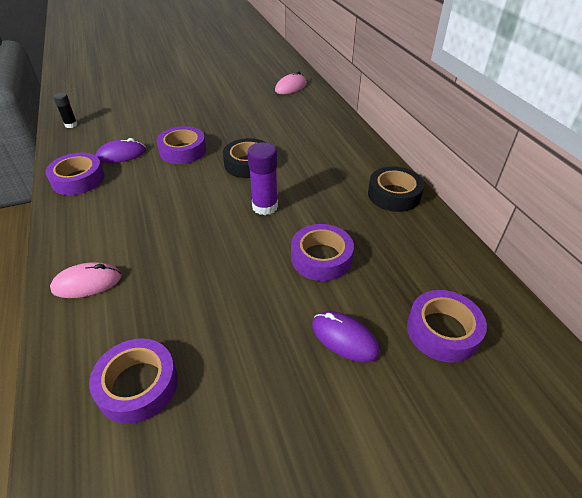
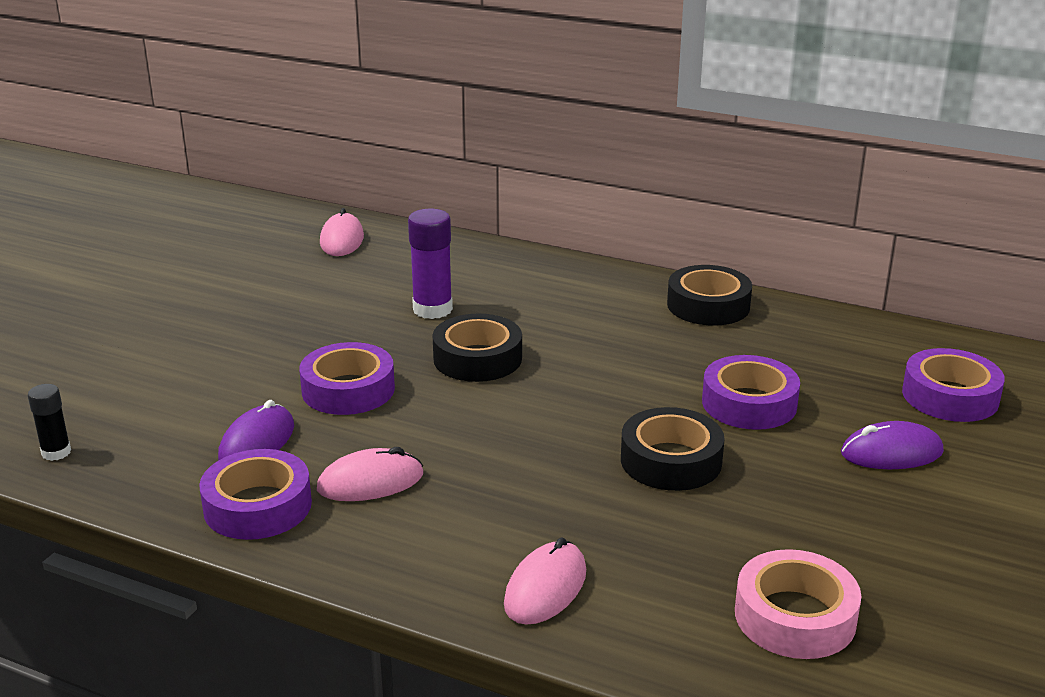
camera: 45 degrees left, 15 degrees down
(122, 193) = (370, 482): none -> pink mouse
(138, 385) = (795, 616): purple tape -> pink tape
(234, 262) = (671, 460): none -> black tape
(265, 207) = (594, 391): purple glue stick -> purple glue stick (432, 309)

